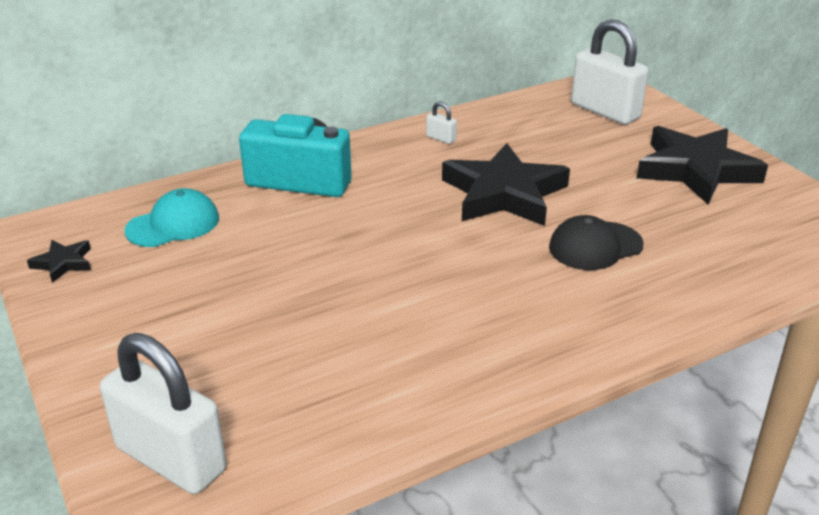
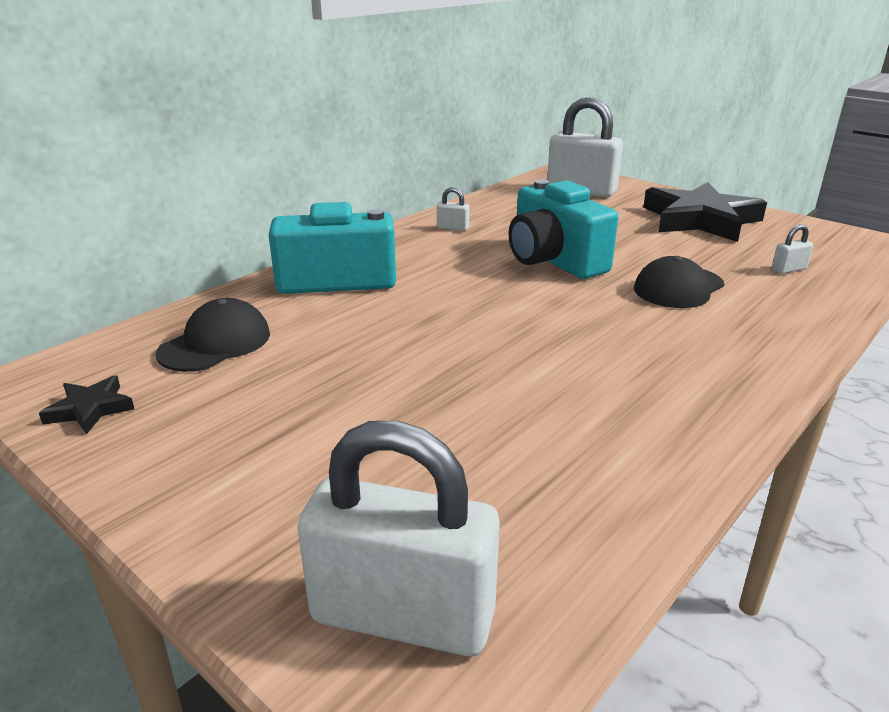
camera: 20 degrees left, 5 degrees down
(173, 224) = (215, 343): turquoise cap -> black cap
(504, 194) = (553, 260): black star -> turquoise camera
(727, 247) = (788, 269): none -> white padlock

